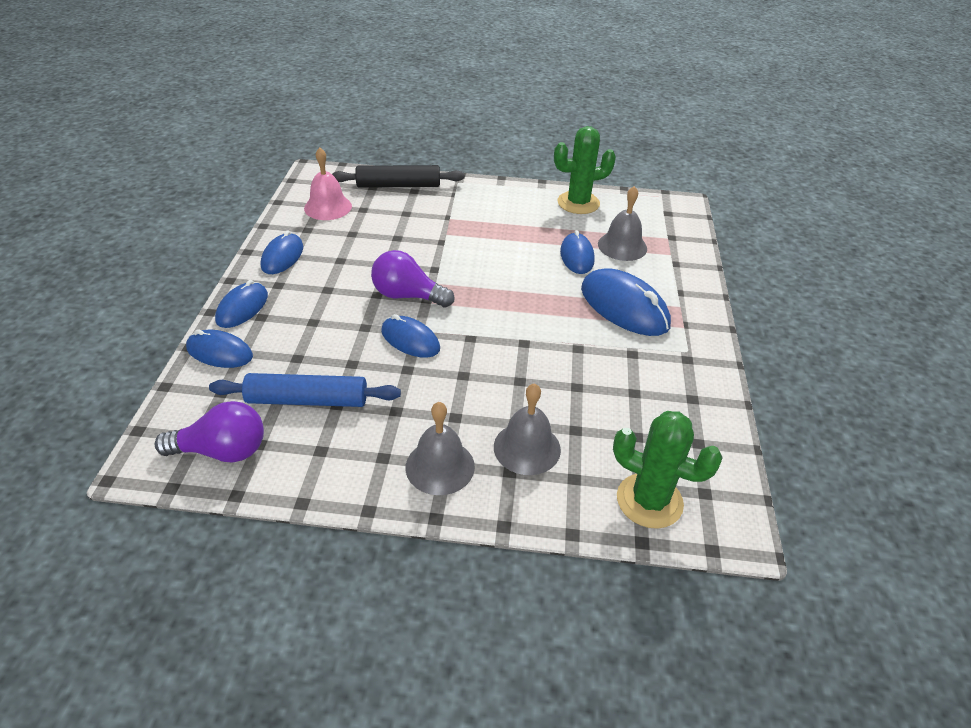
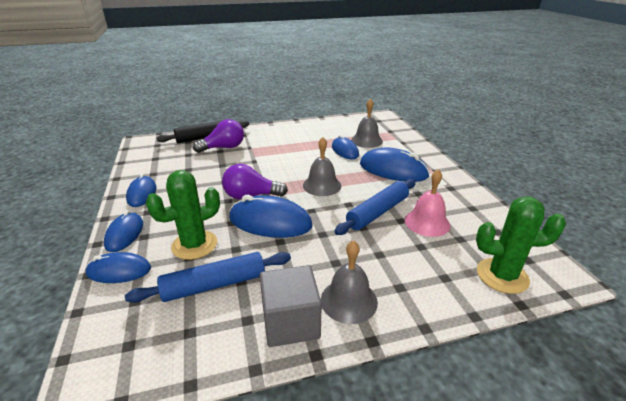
camera: 20 degrees left, 10 degrees down
(222, 451) = (158, 350): purple light bulb -> purple light bulb (223, 148)
(328, 207) = (161, 158): pink bell -> pink bell (427, 222)
(363, 468) = (290, 322): none -> grey cube
(410, 340) = (270, 222): blue mouse -> blue mouse, size x1.61
(527, 448) = (399, 267): grey bell -> grey bell (322, 185)
(554, 366) = (377, 212): none -> blue rolling pin
(578, 203) = (325, 125): green cactus -> green cactus (194, 245)

